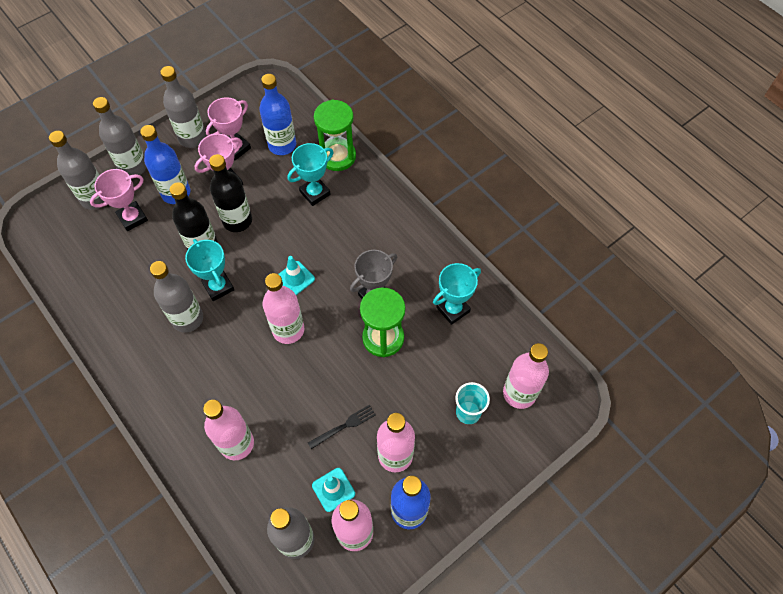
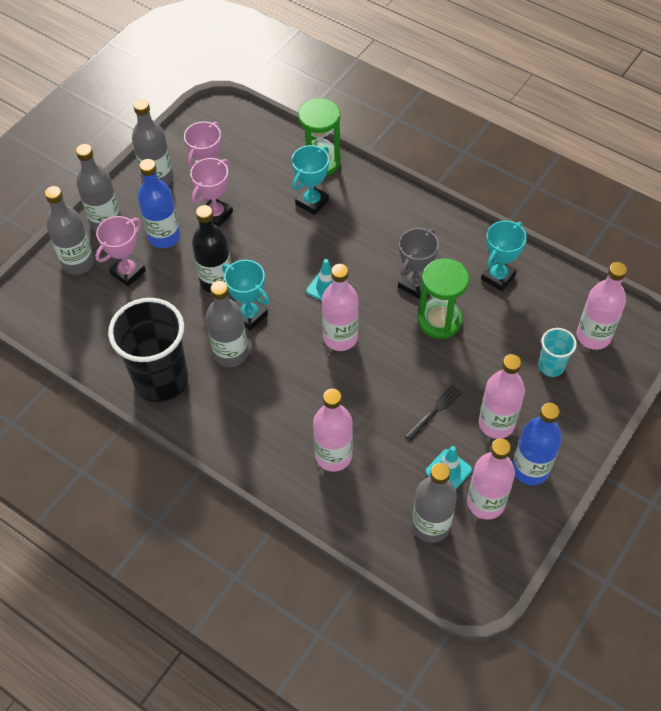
camera: 15 degrees left, 5 degrees down
(119, 327) = (161, 380): none -> black cup
(237, 220) = (242, 247): black bottle -> none
(282, 145) = (257, 164): blue bottle -> none

